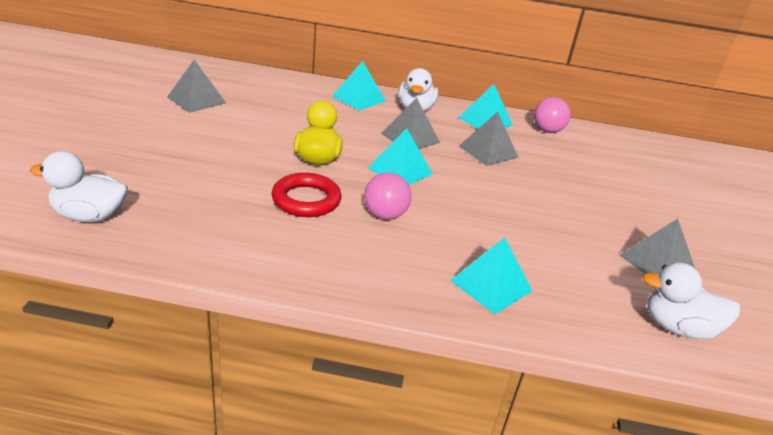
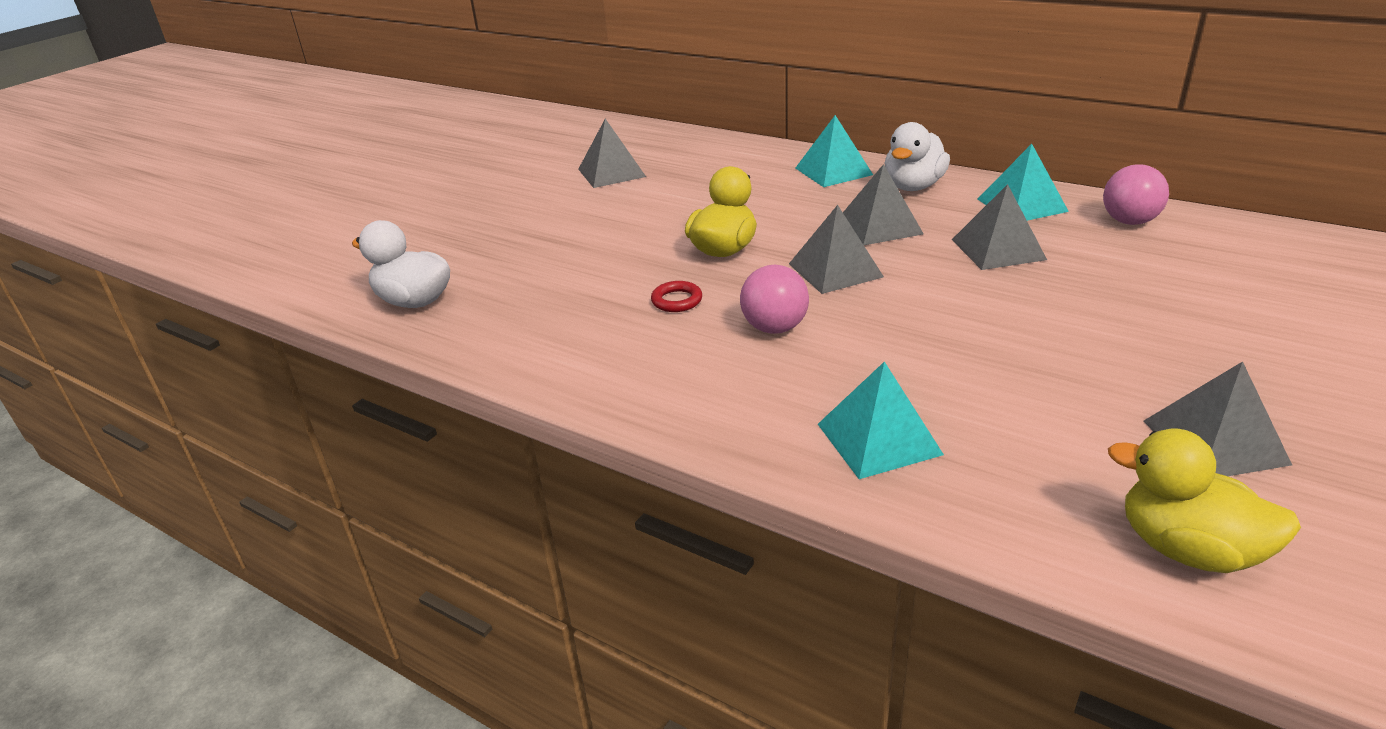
camera: 30 degrees right, 0 degrees up
(306, 200) = (677, 300): red ring -> red ring, size x0.54
(400, 170) = (835, 270): turquoise pyramid -> grey pyramid
(678, 328) = (1187, 549): white duck -> yellow duck

